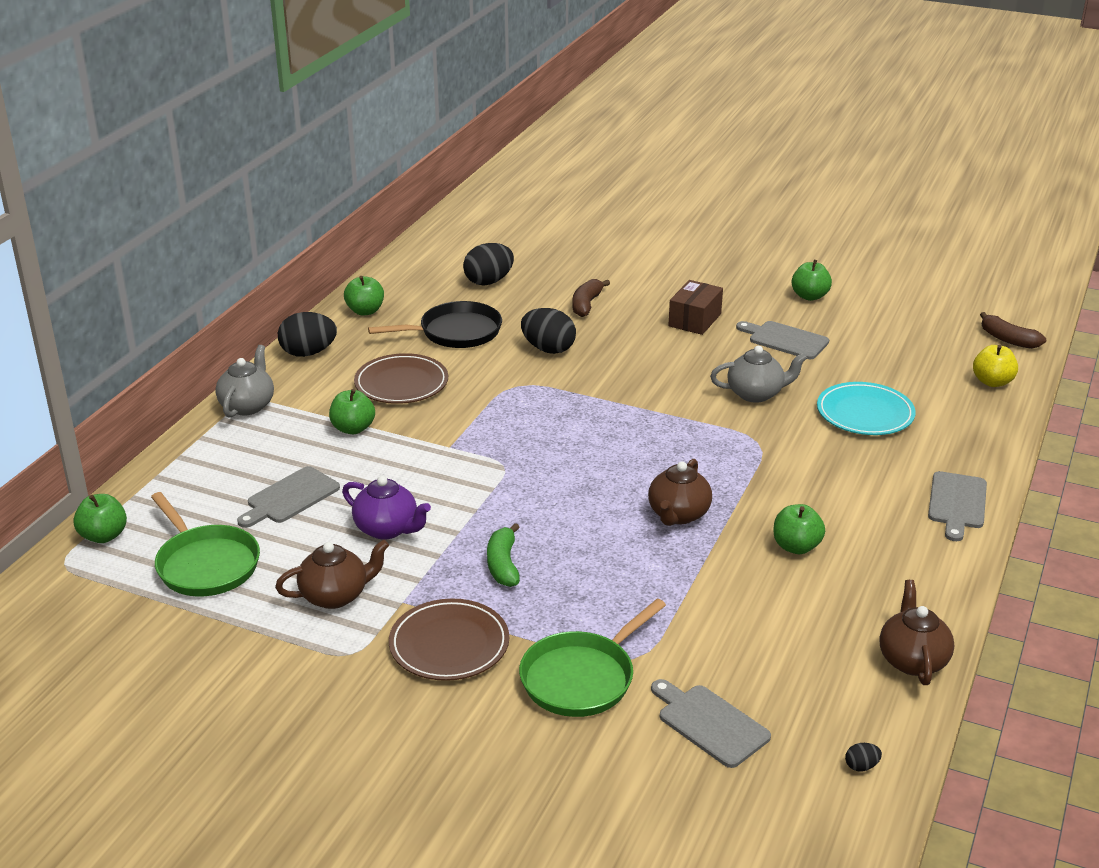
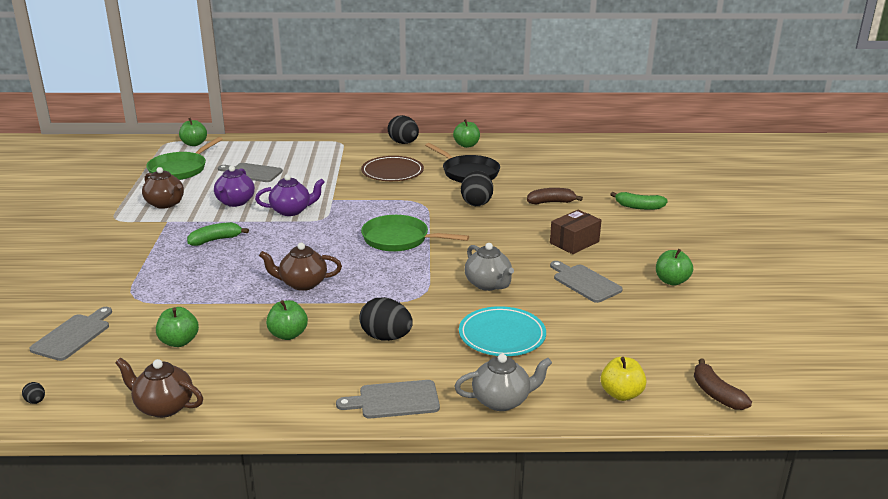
camera: 65 degrees right, 5 degrees down
(247, 406) = (335, 143): grey teapot -> grey teapot (502, 401)
(353, 428) = (332, 171): green apple -> green apple (179, 342)
(449, 644) = (131, 241): brown plate -> none
(459, 486) = (291, 211): none -> purple teapot
(489, 281) = (545, 168): black egg -> black egg (386, 337)
(582, 678) = (110, 285): green pan -> green pan (399, 239)
(639, 261) = (639, 207): none -> green banana
(695, 320) = (574, 242): brown box -> brown box turned 45 degrees counterclockwise
(785, 340) = (585, 282): grey cutting board -> grey cutting board turned 45 degrees counterclockwise
(912, 660) = (164, 406): brown teapot -> brown teapot turned 135 degrees counterclockwise
(1008, 339) = (716, 394): brown banana -> brown banana turned 45 degrees counterclockwise

